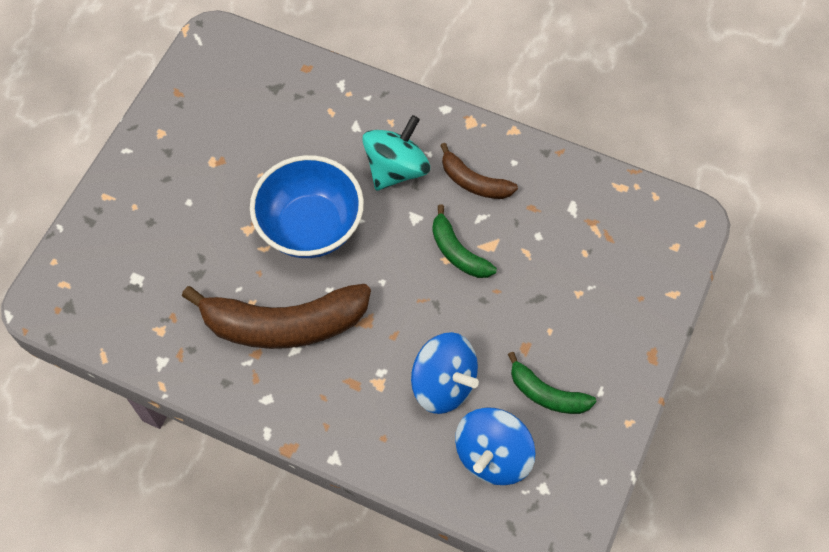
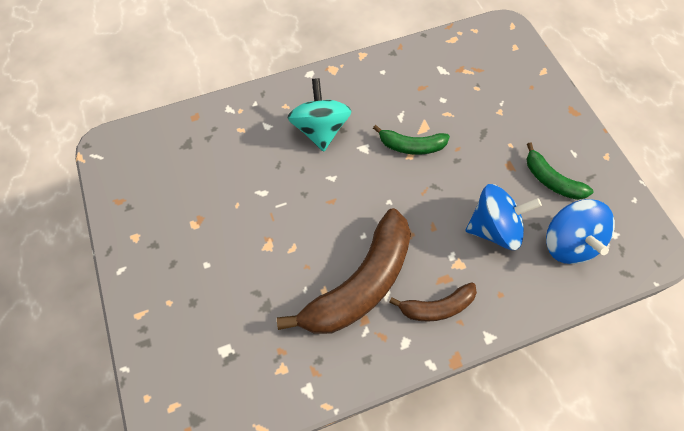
camera: 45 degrees left, 0 degrees up
(310, 227) = (307, 208): blue bowl -> none
(474, 182) = (373, 100): brown banana -> brown banana (436, 307)
(546, 394) = (551, 180): green banana -> green banana turned 60 degrees clockwise

